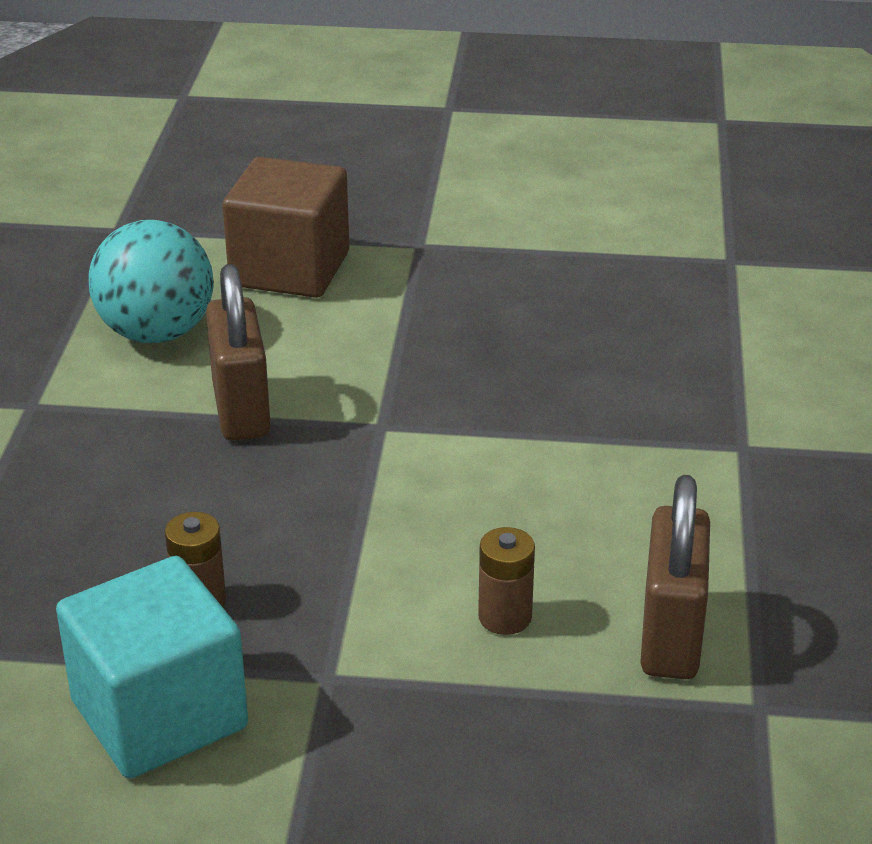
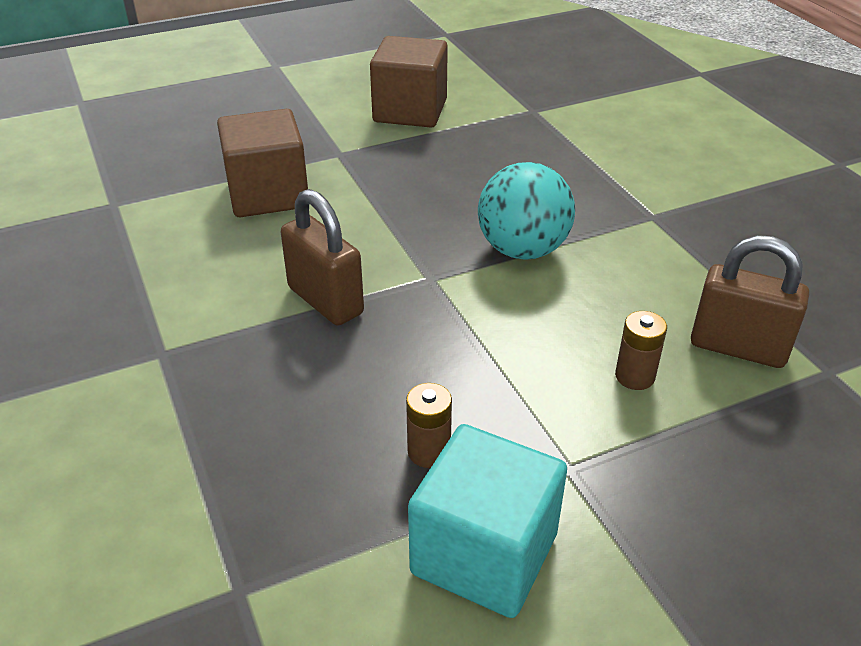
camera: 30 degrees left, 5 degrees up
(156, 333) = (212, 267): turquoise ball -> turquoise ball (522, 250)
(561, 215) = (410, 111): none -> brown cube
(670, 636) = (738, 348): brown padlock -> brown padlock turned 45 degrees counterclockwise

